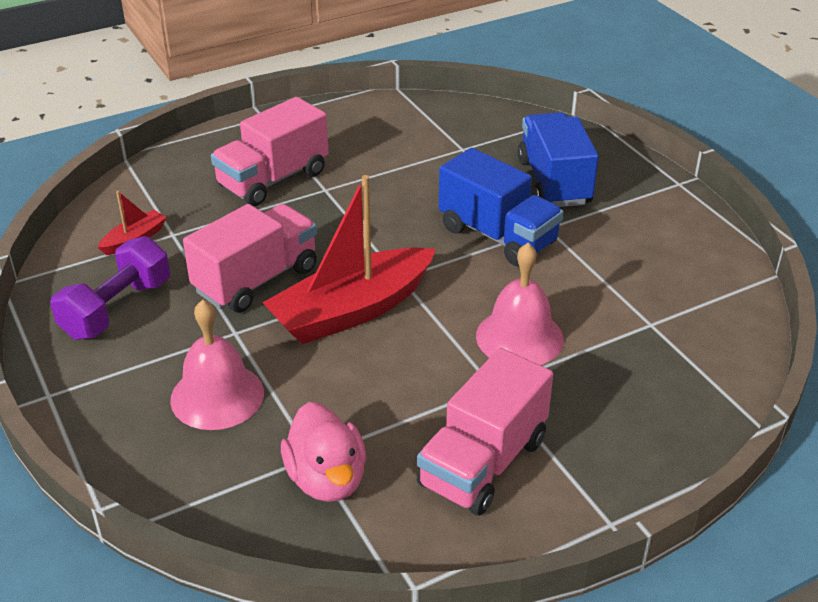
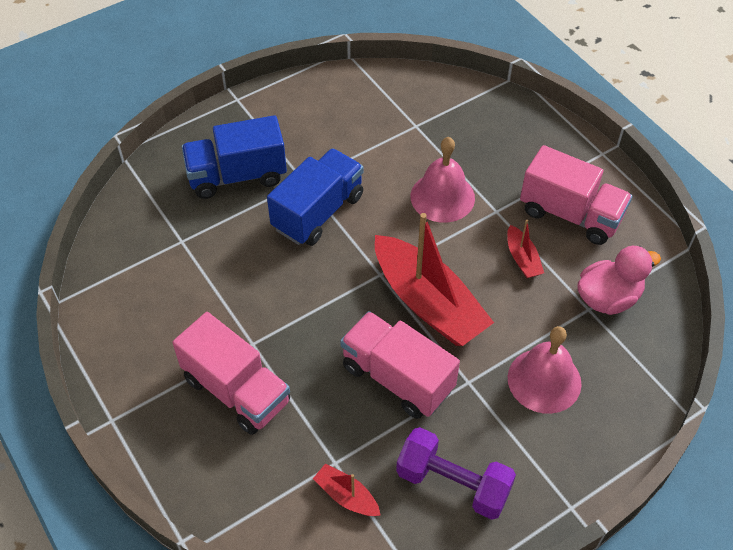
camera: 95 degrees left, 15 degrees up
(407, 400) = (522, 259): none -> red boat

